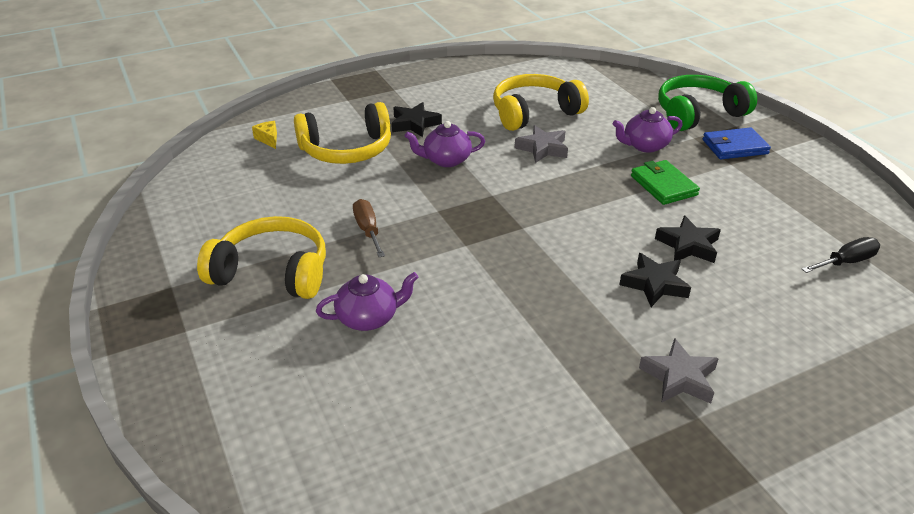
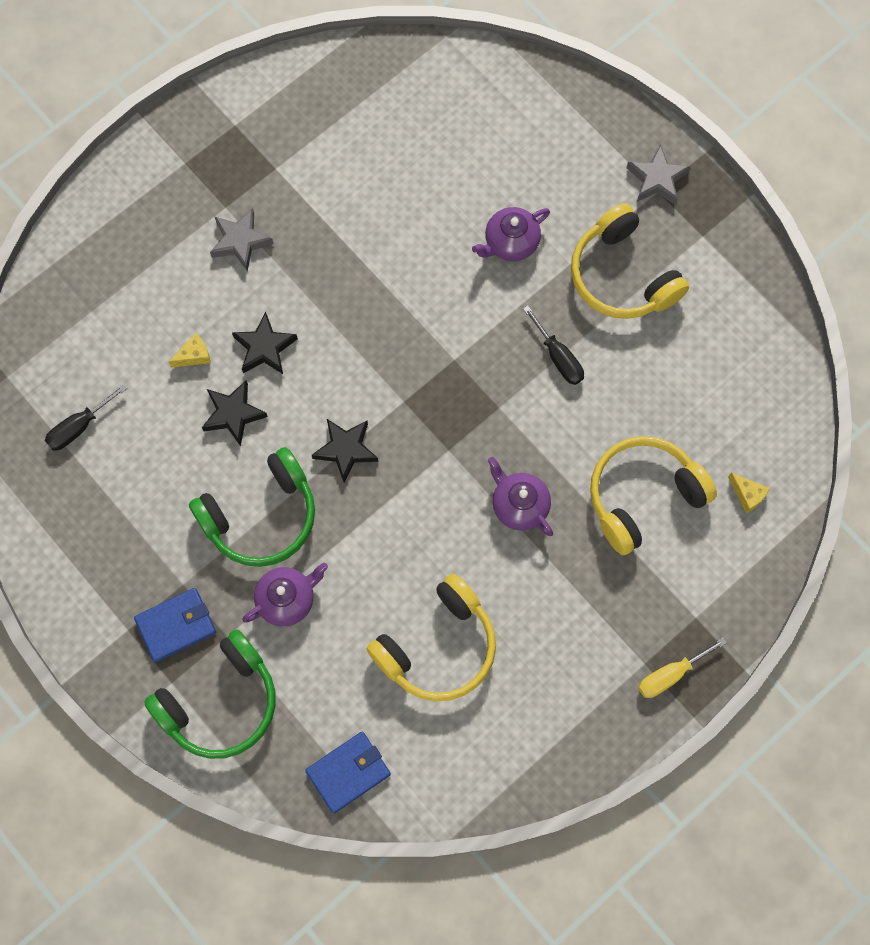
camera: 165 degrees right, 35 degrees up
(272, 272) = (622, 276): yellow headphones -> yellow headphones turned 60 degrees clockwise
(368, 230) = (558, 357): brown screwdriver -> black screwdriver
(380, 84) = (670, 674): none -> yellow screwdriver
(414, 124) = (584, 577): black star -> black star (346, 449)
(446, 160) = (519, 505): purple teapot -> purple teapot turned 105 degrees counterclockwise
(542, 148) = (411, 560): grey star -> grey star (657, 179)
(609, 80) = (348, 772): none -> blue wallet
(663, 185) = (261, 516): green wallet -> green headphones
(730, 291) = (194, 355): none -> yellow cheese

